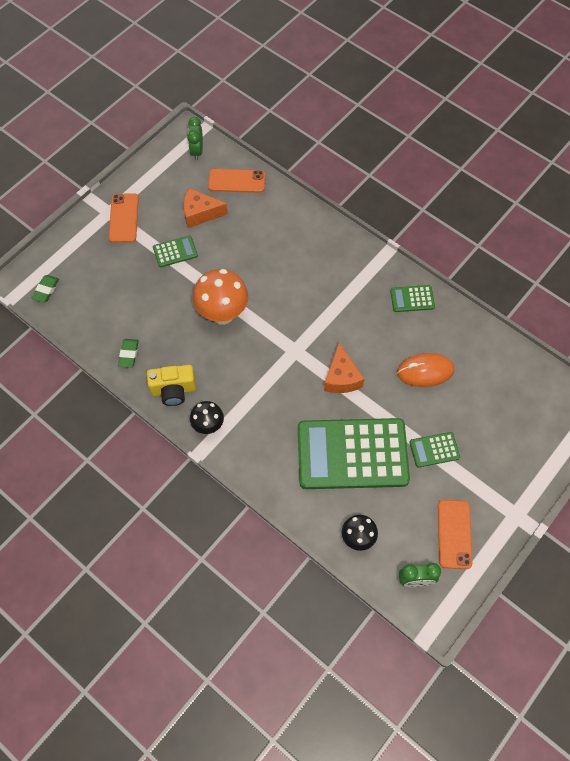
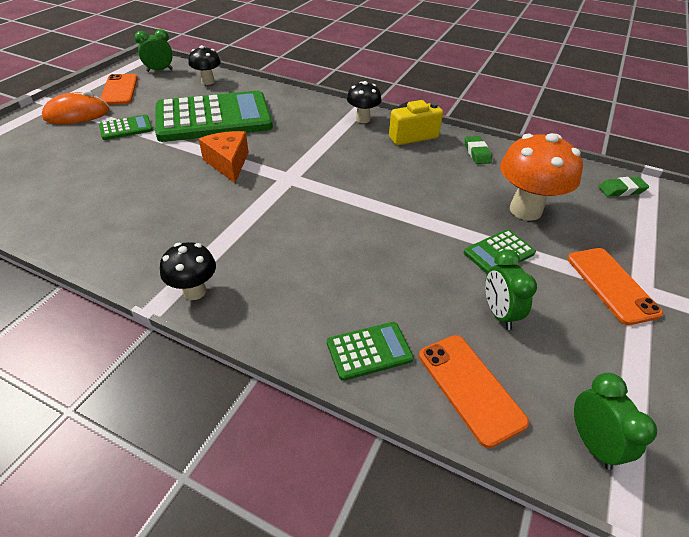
camera: 165 degrees right, 20 degrees down
(46, 290) = (621, 190): green eraser -> green eraser turned 75 degrees clockwise
(200, 213) = (499, 313): orange cheese -> green clock
(222, 314) = (392, 197): orange mushroom -> orange mushroom (525, 210)
(236, 181) = (470, 388): orange phone -> orange phone turned 75 degrees clockwise
(366, 258) = (194, 291): none -> black mushroom
(412, 299) = (124, 248): green calculator -> green calculator (369, 351)
(425, 371) = (122, 179): orange mouse -> orange mouse (77, 114)

